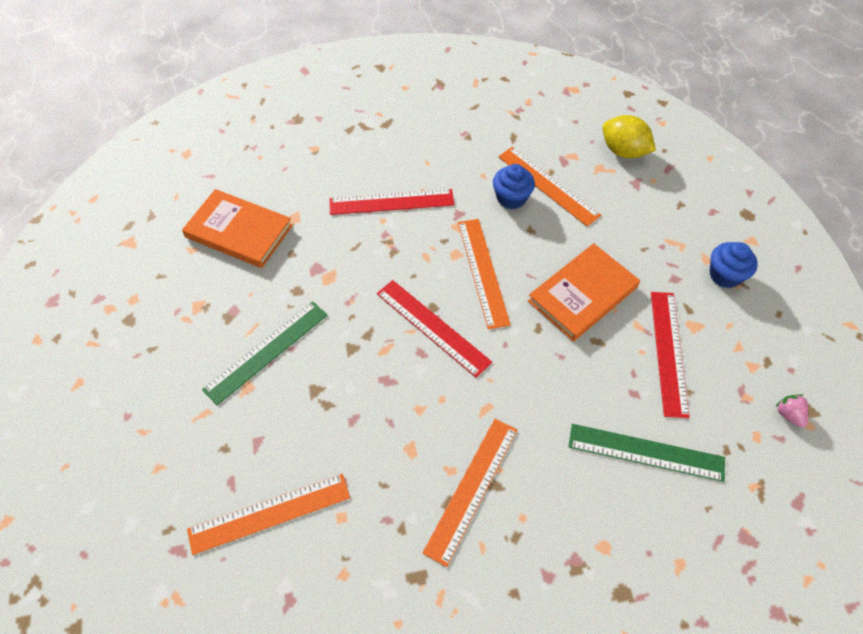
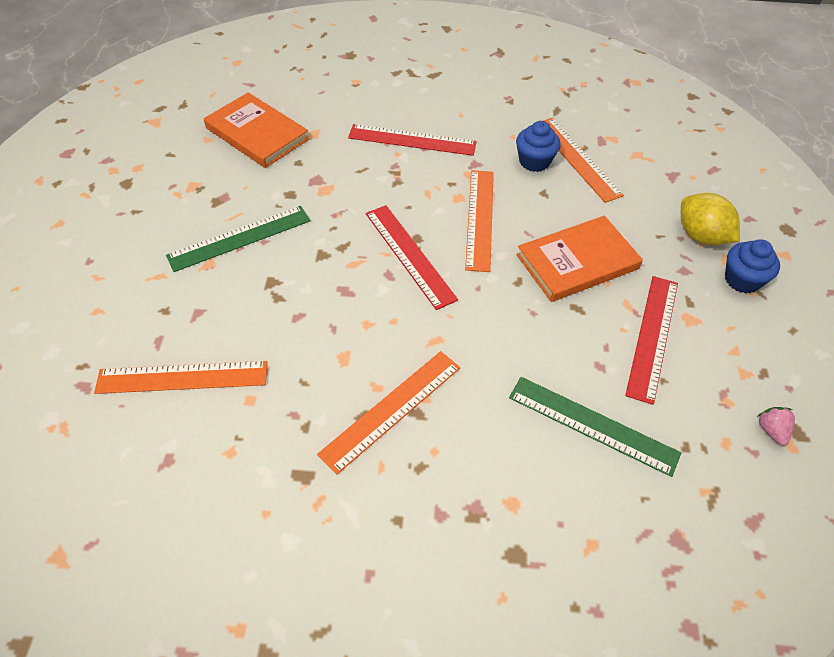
camera: 15 degrees right, 5 degrees down
(623, 151) = (668, 145): yellow lemon -> yellow lemon (701, 236)

